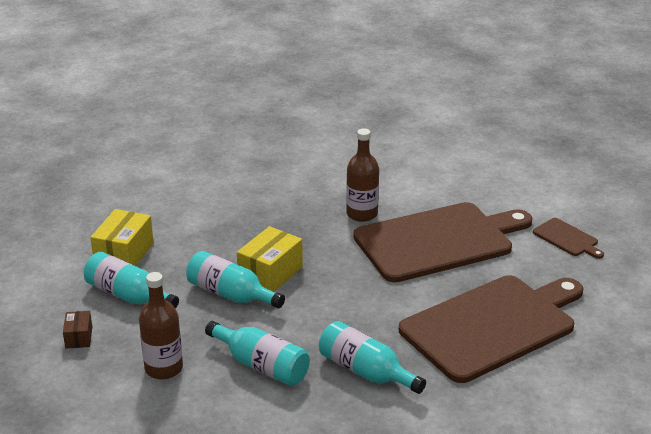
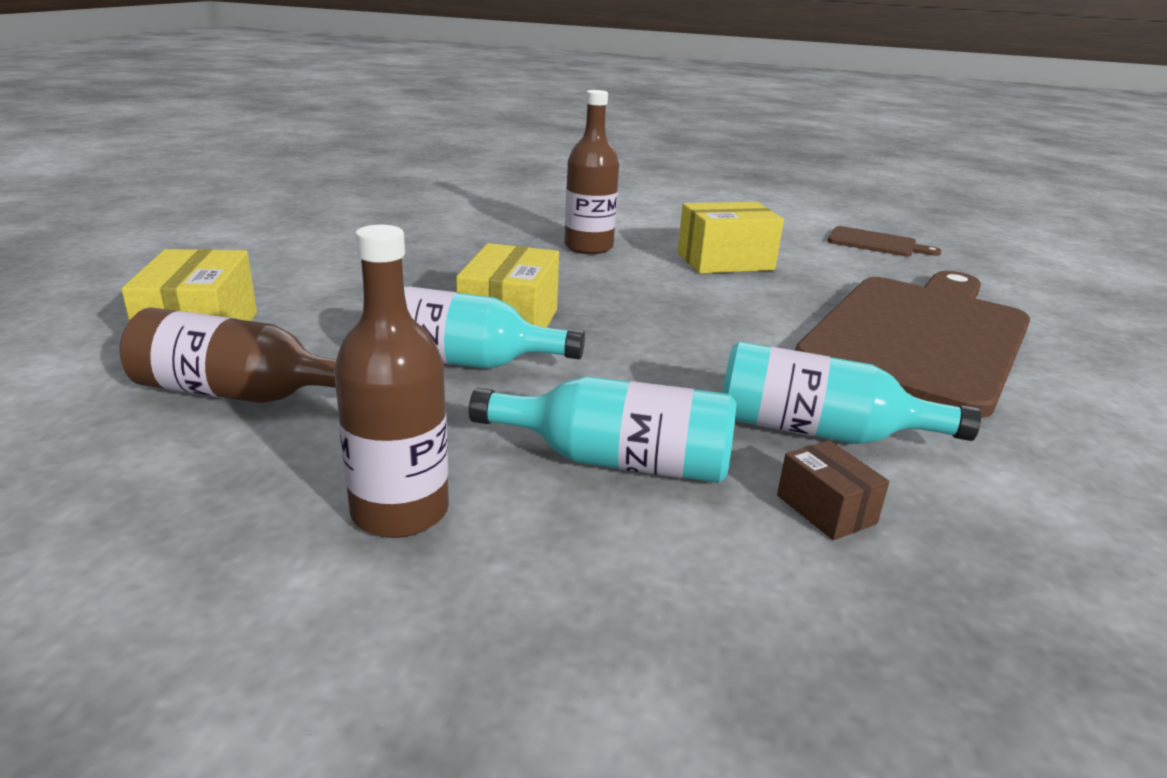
camera: 25 degrees left, 5 degrees down
(79, 337) = (140, 490): brown box -> brown box (826, 509)
(128, 295) = (239, 393): turquoise bottle -> brown bottle
(438, 241) = (725, 261): brown cutting board -> yellow box

